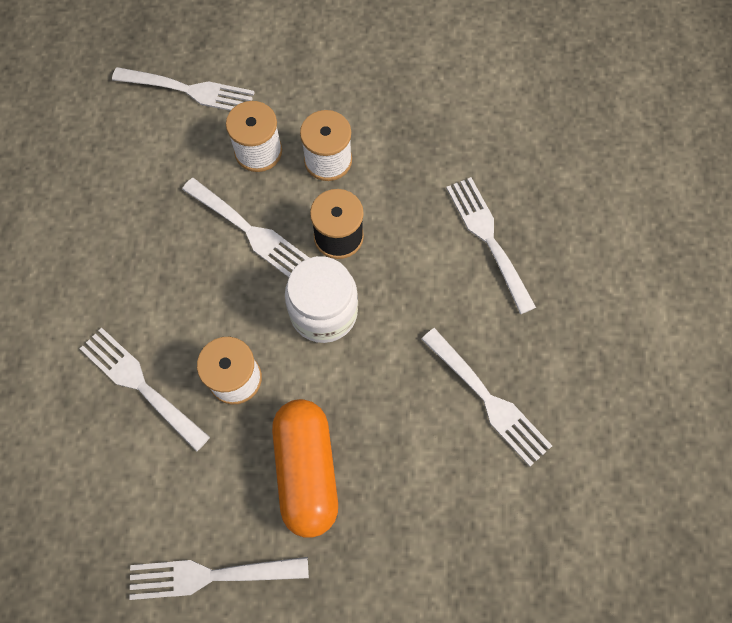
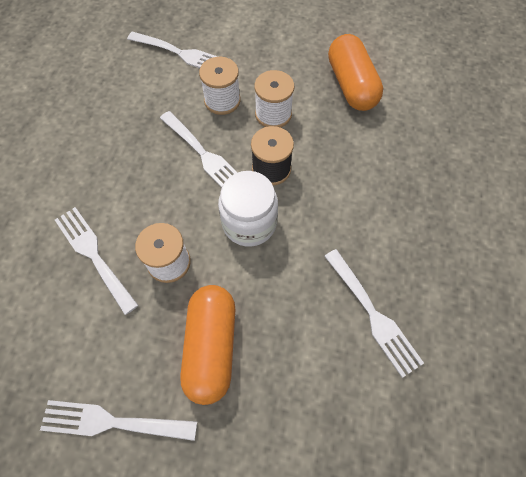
camera: 10 degrees right, 5 degrees down
(422, 103) = (351, 85): none -> orange capsule
(488, 238) = (389, 188): white fork -> none

